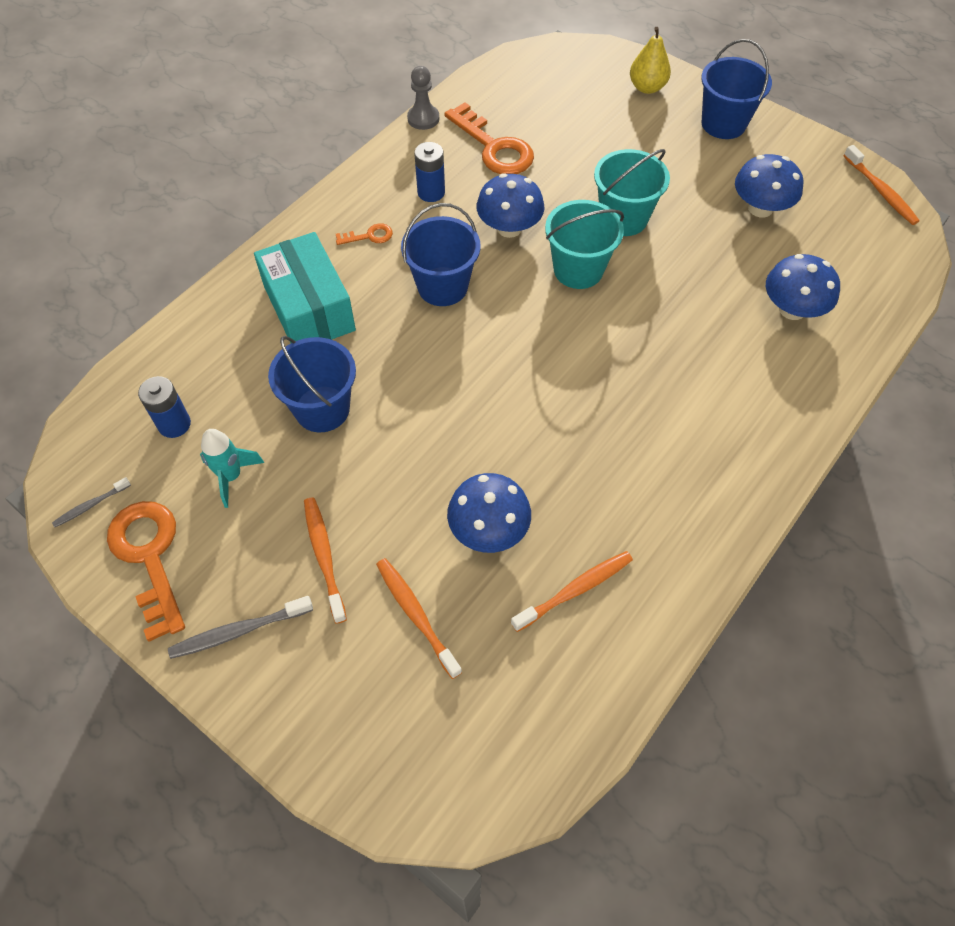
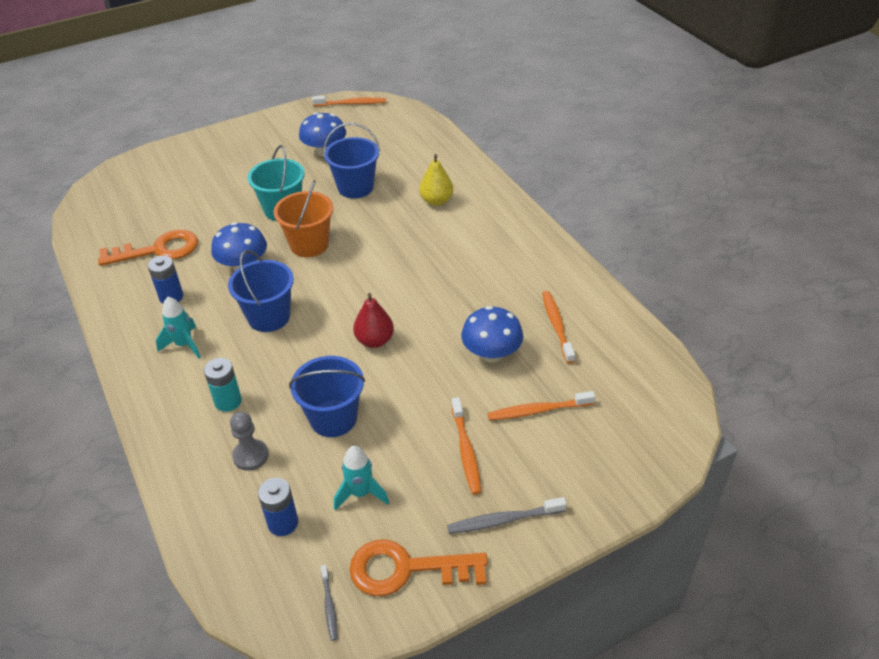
camera: 65 degrees left, 15 degrees down
(238, 631) = (503, 520): grey toothbrush -> grey toothbrush turned 75 degrees clockwise
(309, 308) = (228, 401): turquoise box -> turquoise battery
(324, 557) = (466, 451): orange toothbrush -> orange toothbrush turned 105 degrees counterclockwise
(369, 236) = (184, 345): orange key -> turquoise rocket
(423, 118) = (89, 279): grey pawn -> grey pawn (251, 456)
(453, 399) = (374, 340): none -> red pear
(578, 269) = (309, 244): turquoise bucket -> orange bucket
(647, 87) = (176, 160): yellow pear -> yellow pear (436, 201)
(723, 124) = (241, 140): blue bucket -> blue bucket (355, 187)
(792, 309) = (411, 167): blue mushroom -> none

